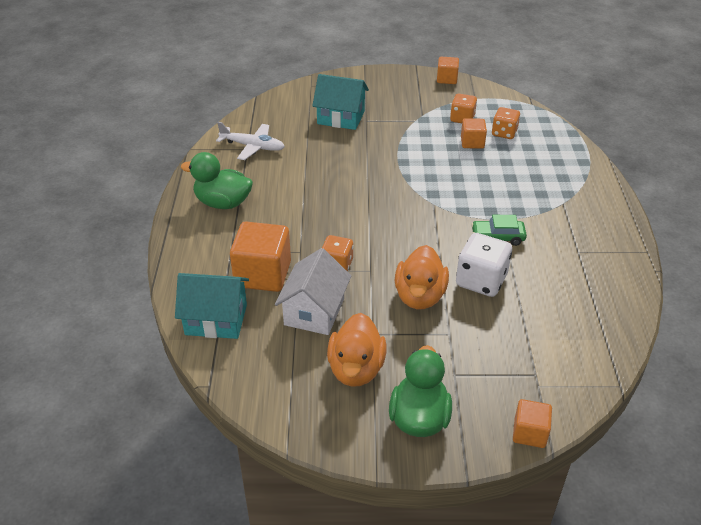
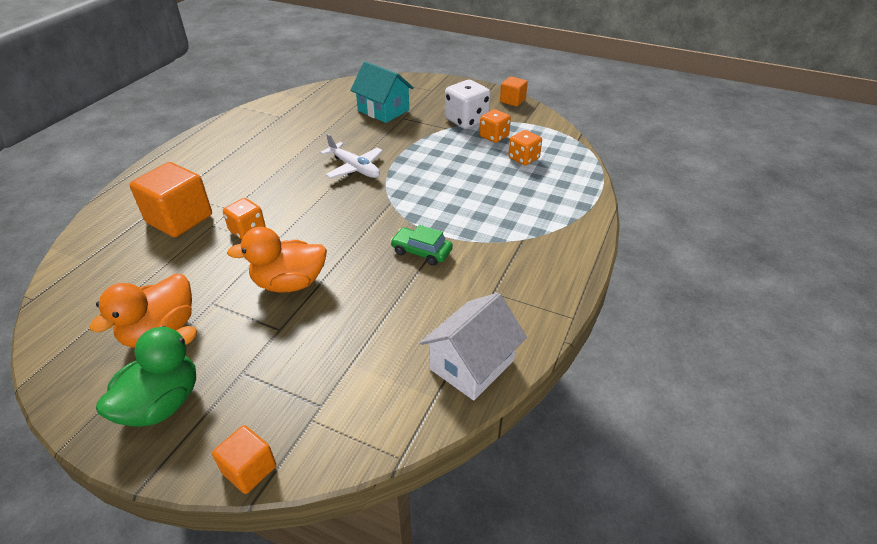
camera: 25 degrees right, 0 degrees up
(216, 320) = (101, 244): turquoise house -> none
(223, 203) = (214, 152): green duck -> none
(252, 146) = (286, 115): white plane -> white plane (354, 168)
(314, 311) = (184, 265): white house -> white house (471, 364)
(420, 296) = (289, 283): orange duck -> orange duck turned 45 degrees clockwise
(472, 142) = (483, 159): orange cube -> none
(481, 281) = (363, 288): white dice -> white dice (466, 120)

